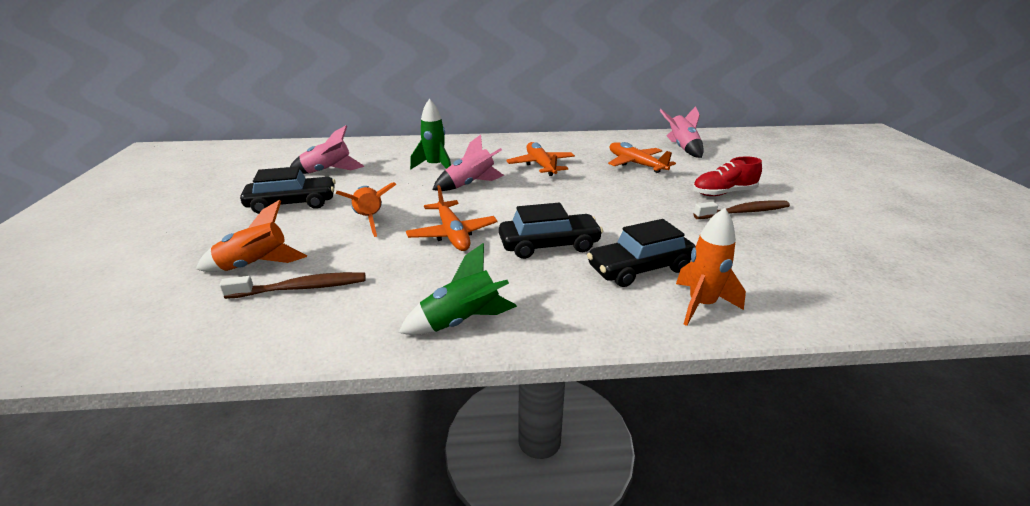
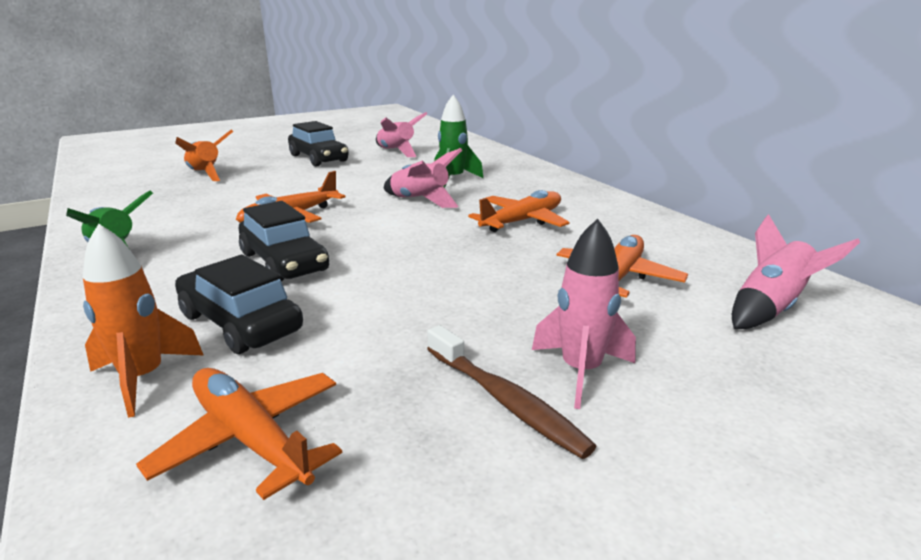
camera: 65 degrees right, 5 degrees down
(302, 288) = (172, 193): brown toothbrush -> none
(369, 220) = (302, 185): orange rocket -> none
(723, 193) = (580, 371): red shoe -> pink rocket
(768, 274) = (251, 439): none -> orange plane

